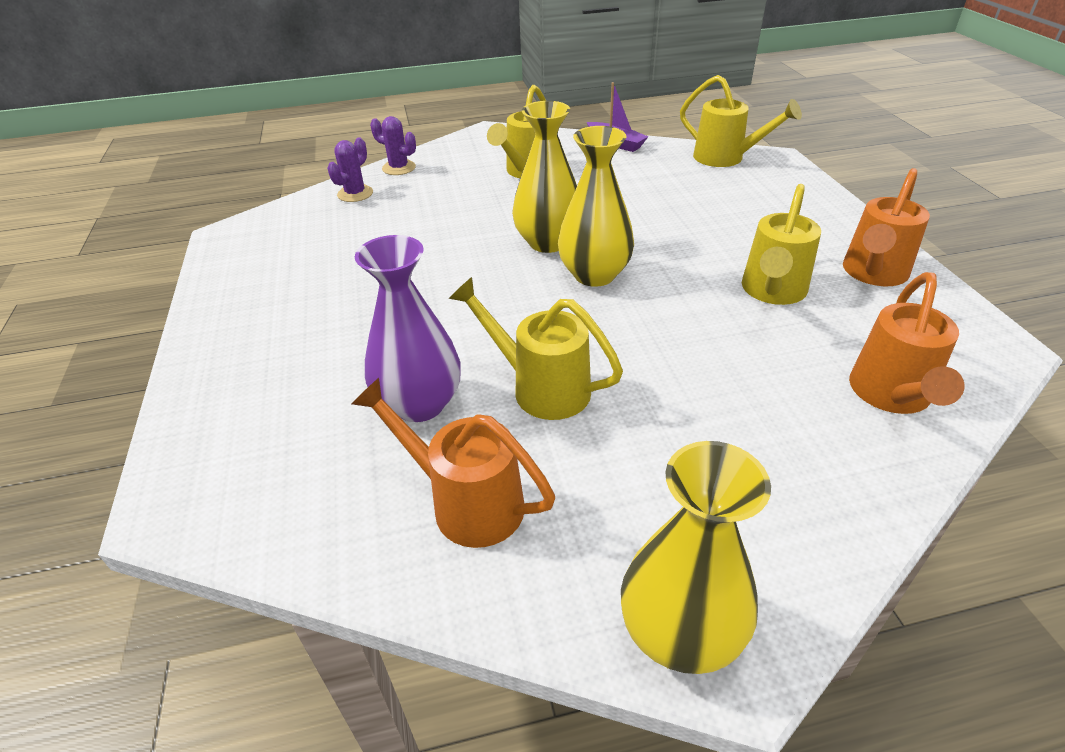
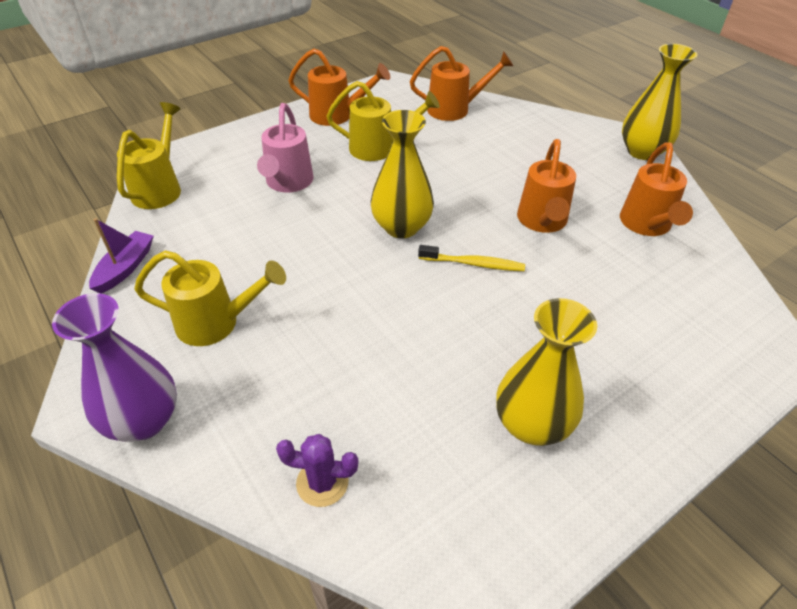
camera: 115 degrees left, 5 degrees up
(399, 168) = (229, 467): purple cactus -> none
(420, 404) = (600, 270): purple vase -> purple vase (143, 420)
(503, 307) = (473, 264): none -> yellow toothbrush
(541, 388) = (542, 221): yellow watering can -> orange watering can
(548, 242) = (364, 265): yellow vase -> yellow vase (531, 424)
(711, 220) = (288, 183): none -> pink watering can

